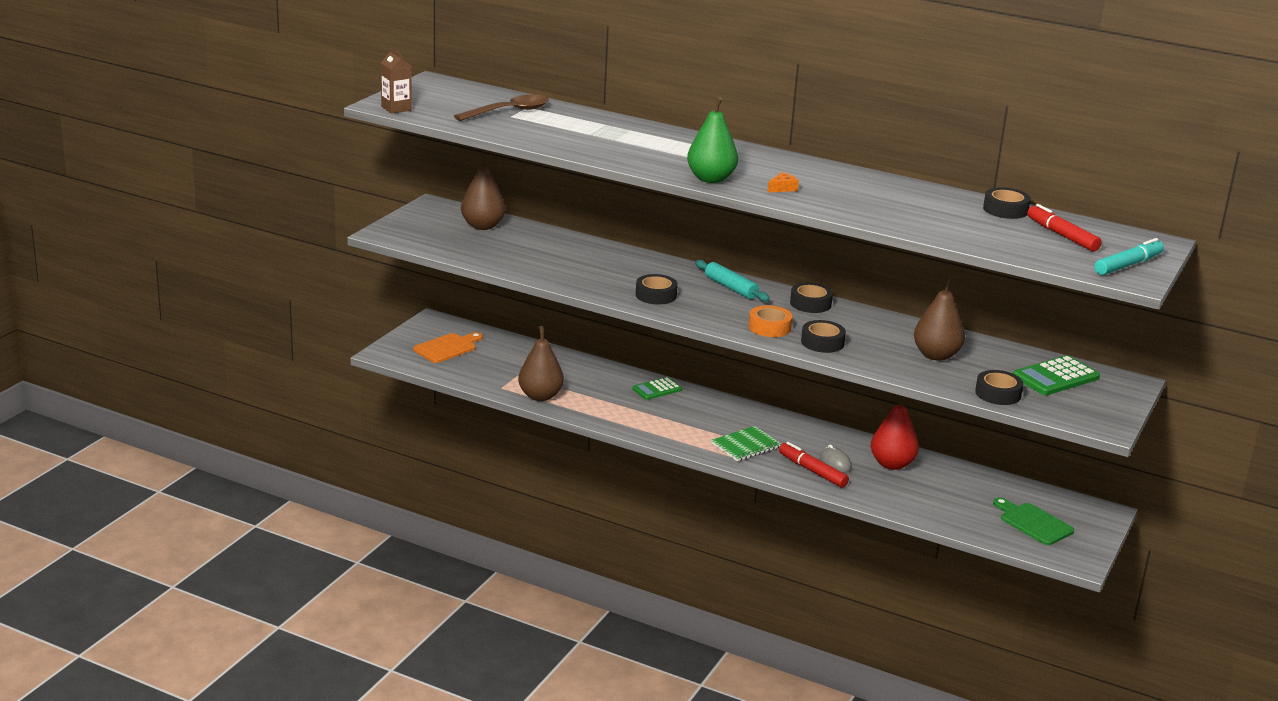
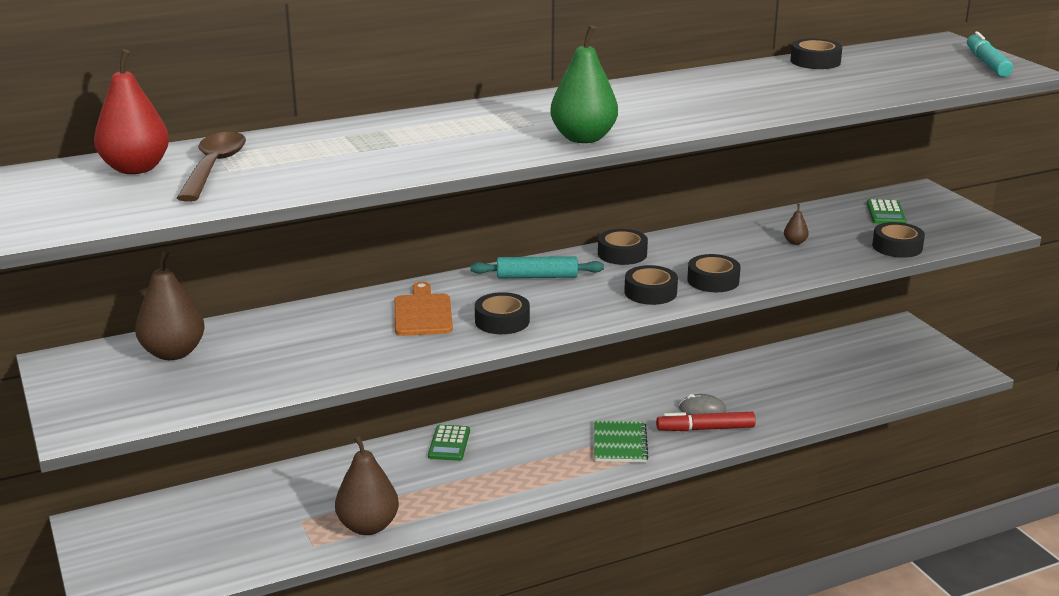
camera: 50 degrees left, 0 degrees up
(396, 108) = (74, 224): brown carton -> none
(447, 348) = (168, 544): orange cutting board -> orange cutting board (422, 313)
(769, 327) = (650, 292): orange tape -> black tape
(782, 188) = (653, 118): orange cheese -> none
(892, 464) = (734, 383): red pear -> red pear (136, 169)
(936, 355) = (795, 242): brown pear -> brown pear, size x0.43
(1033, 523) = (894, 363): green cutting board -> none
(1055, 377) = (885, 213): green calculator -> green calculator, size x0.65
(1062, 235) = (898, 62): red marker -> none

